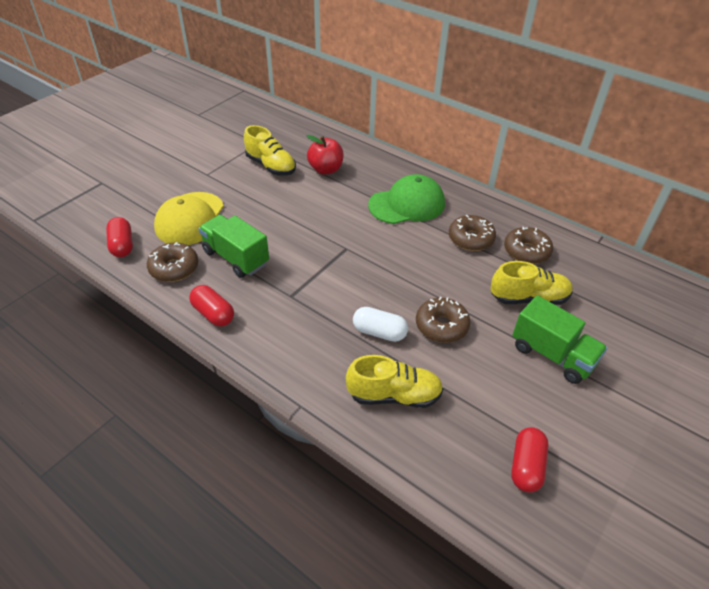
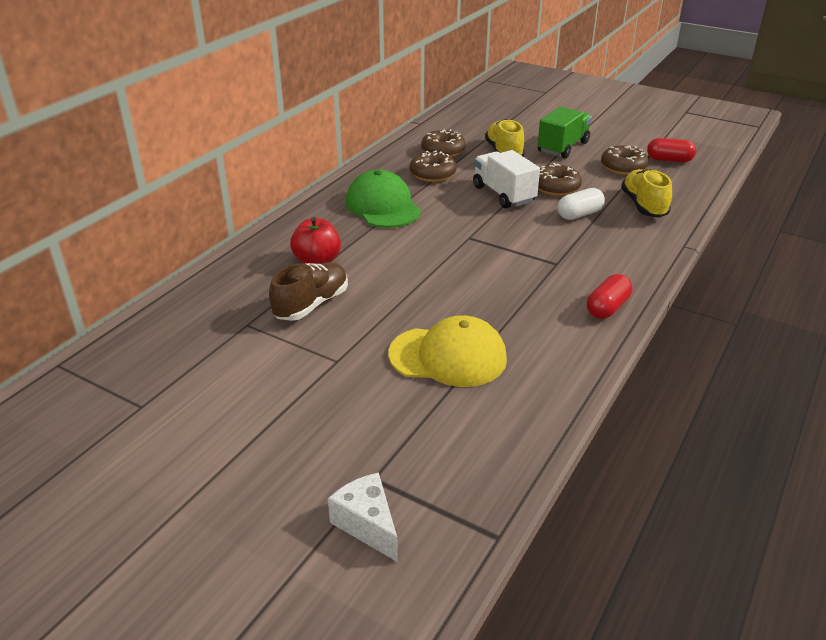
camera: 95 degrees left, 10 degrees down
(72, 179) = (367, 524): none -> white cheese
(122, 245) = (524, 408): red capsule -> none
(174, 268) = (549, 350): brown donut -> brown donut (623, 167)
(236, 258) = (512, 306): green truck -> none
(271, 166) = (311, 304): yellow shoe -> brown shoe
(379, 332) = (579, 214): white capsule -> white capsule turned 45 degrees clockwise
(426, 282) = (503, 194): none -> white truck

